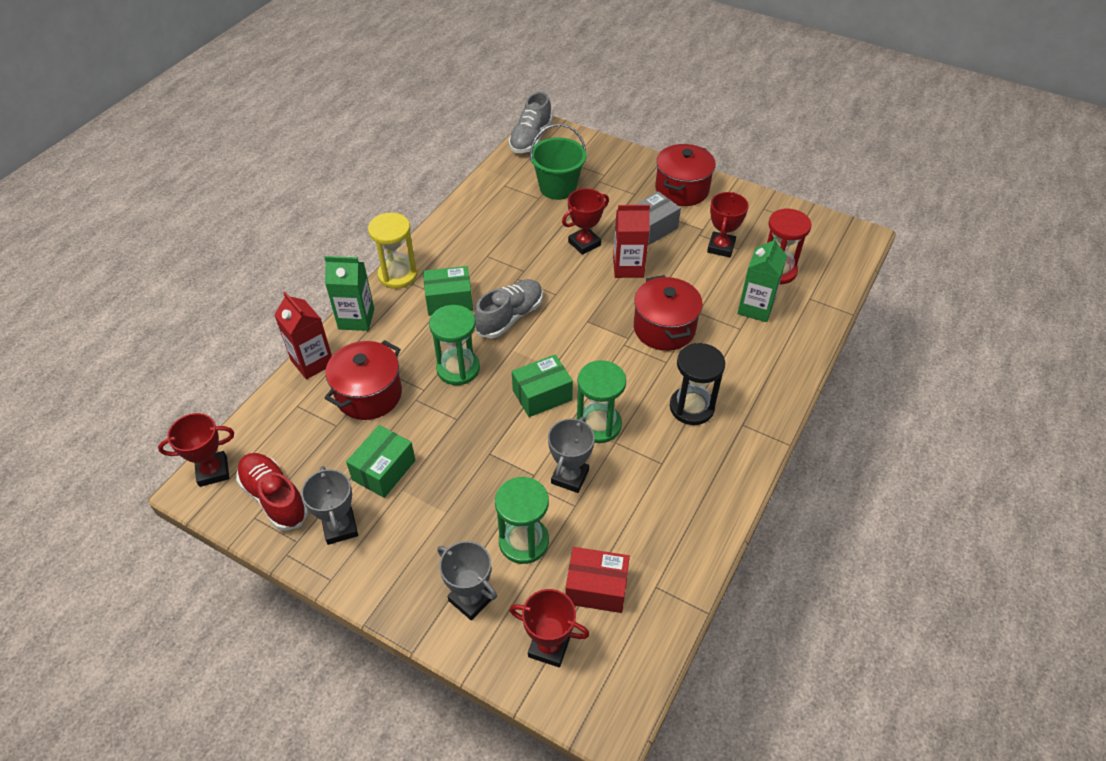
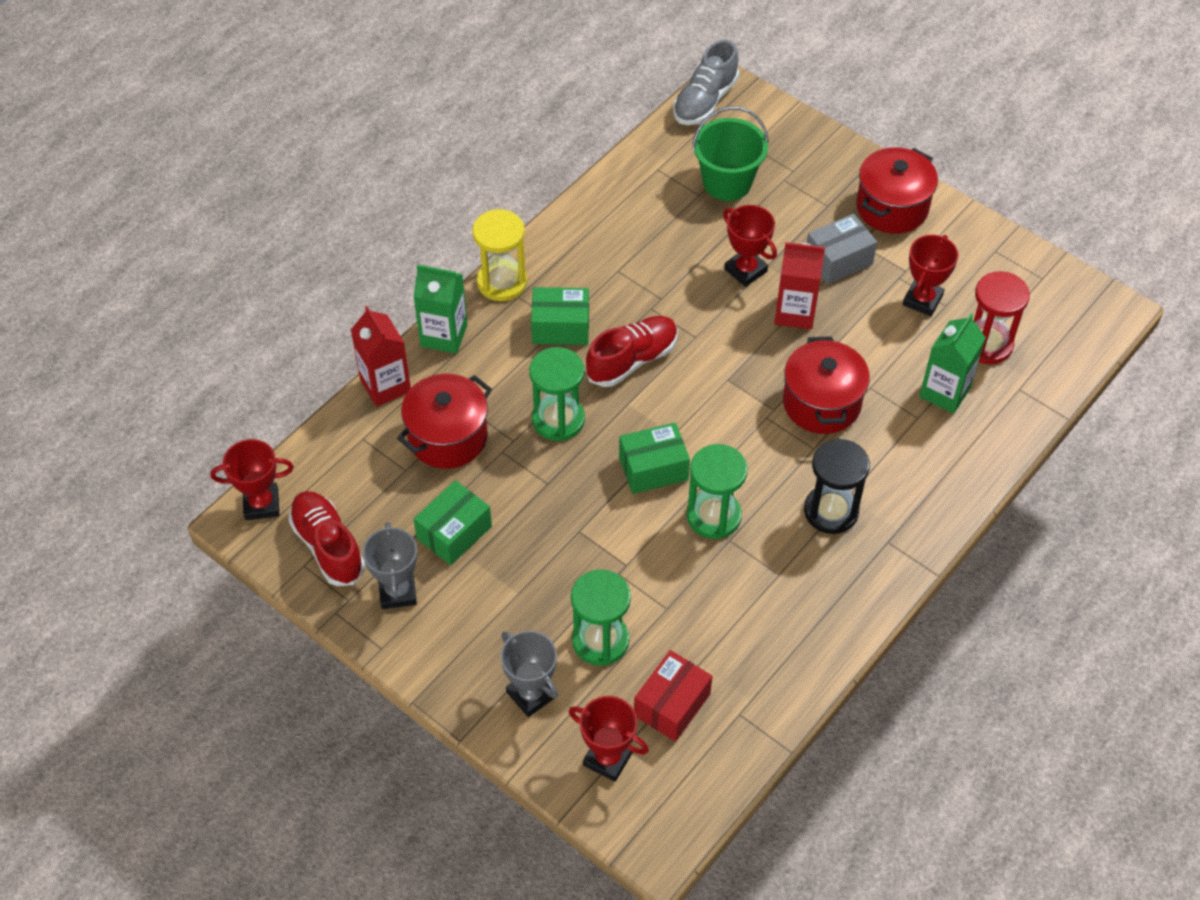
camera: 10 degrees right, 5 degrees up
(510, 317) = (632, 360): grey shoe -> red shoe
(570, 477) = (667, 573): grey trophy -> none
(584, 243) = (745, 270): red trophy -> red trophy turned 75 degrees clockwise
(596, 588) = (672, 705): red box -> red box turned 75 degrees counterclockwise

